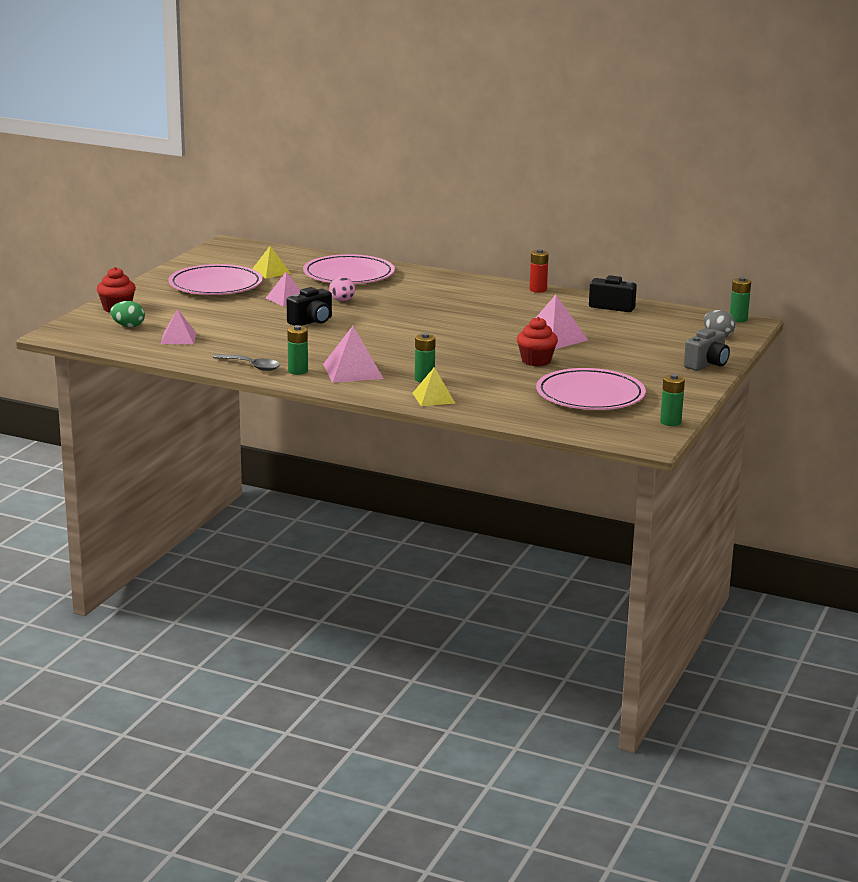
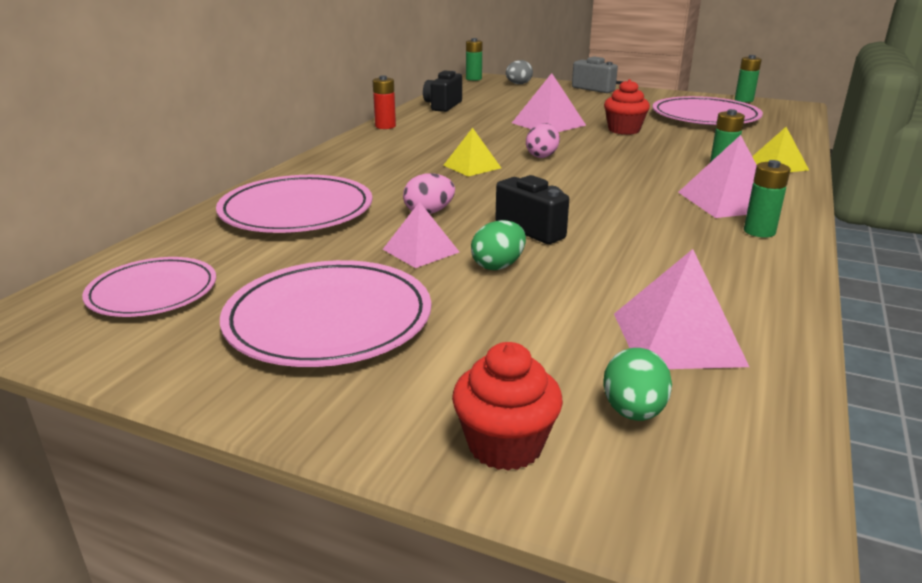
camera: 90 degrees left, 5 degrees up
(178, 338) = (677, 339): pink pyramid -> pink pyramid, size x1.51
(251, 258) = (153, 292): none -> pink plate
(252, 366) = (769, 263): grey spoon -> none
(263, 312) = (498, 266): none -> green egg
(270, 272) = (256, 269): yellow pyramid -> yellow pyramid (472, 166)
(458, 331) = (542, 156): none -> pink egg

